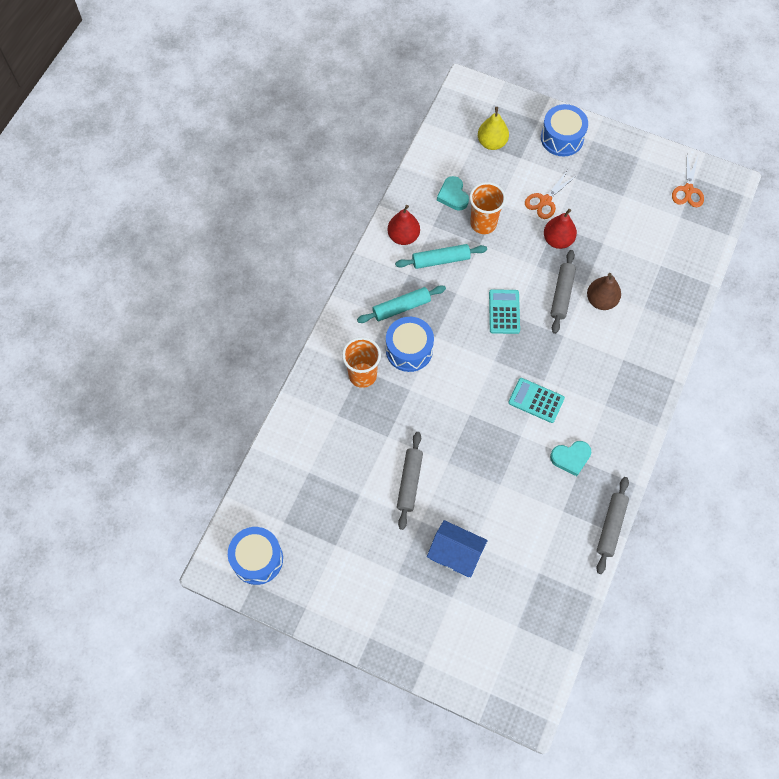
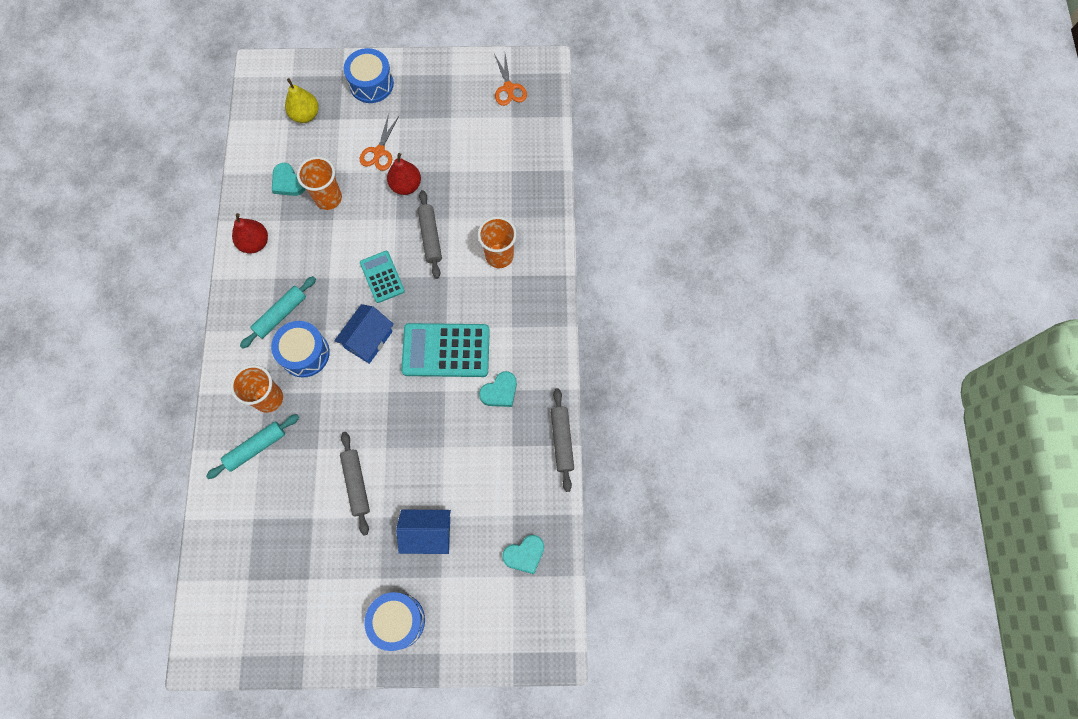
camera: 25 degrees left, 5 degrees up
(257, 559) = (236, 629): blue drum -> blue drum (398, 621)
(440, 260) = (301, 251): turquoise rolling pin -> turquoise rolling pin (256, 448)
(470, 361) = (368, 339): none -> blue house
(535, 612) = (524, 554): none -> turquoise heart
(536, 400) = (446, 350): turquoise calculator -> turquoise calculator, size x1.70
(601, 300) = (469, 227): brown pear -> none
(619, 337) = (499, 256): none -> orange cup

